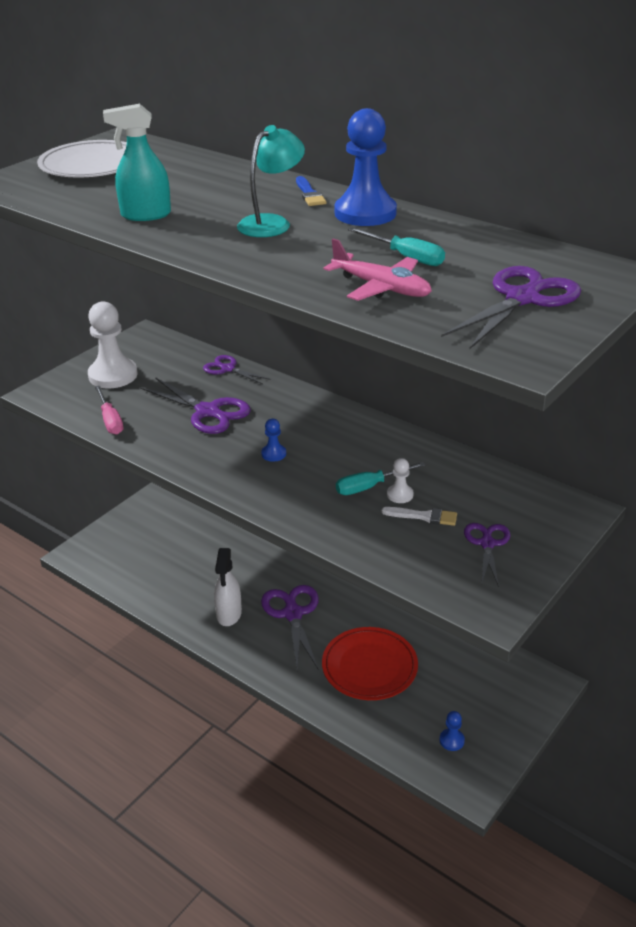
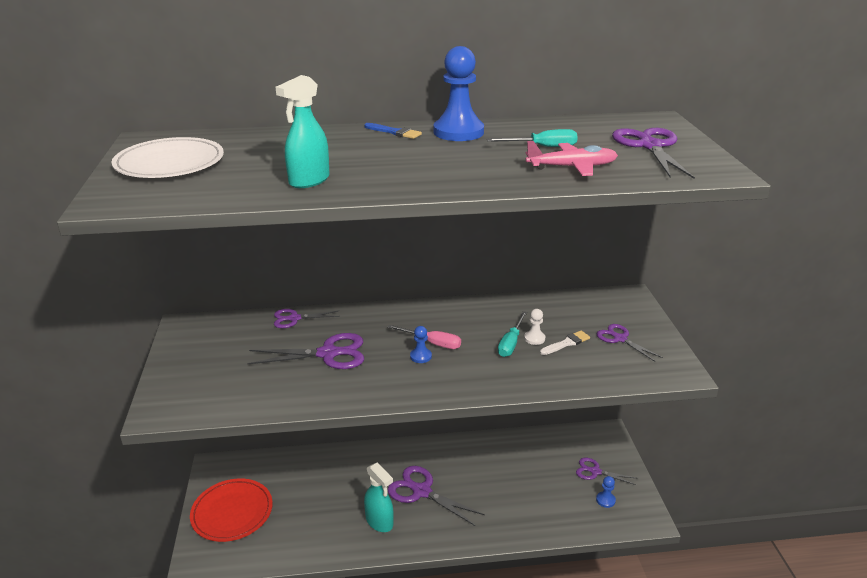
camera: 45 degrees left, 5 degrees down
(110, 420) = (259, 399): pink screwdriver -> pink screwdriver (432, 343)
(113, 375) = (205, 366): white pawn -> none
(229, 614) = (379, 522): white spray bottle -> turquoise spray bottle
(271, 223) = (414, 156): turquoise lamp -> none
(369, 667) = (509, 491): red plate -> red plate (232, 512)
(479, 709) = (595, 471): none -> purple scissors

